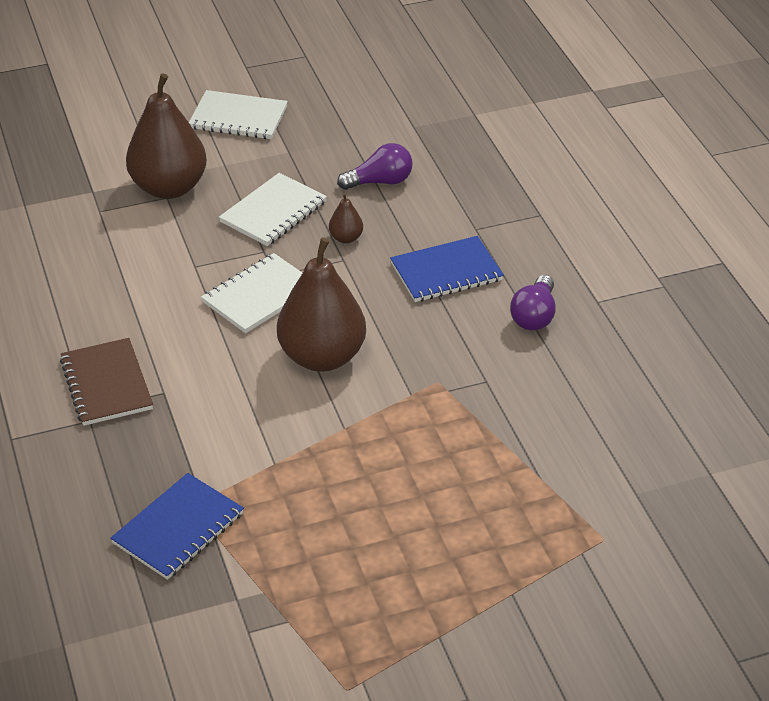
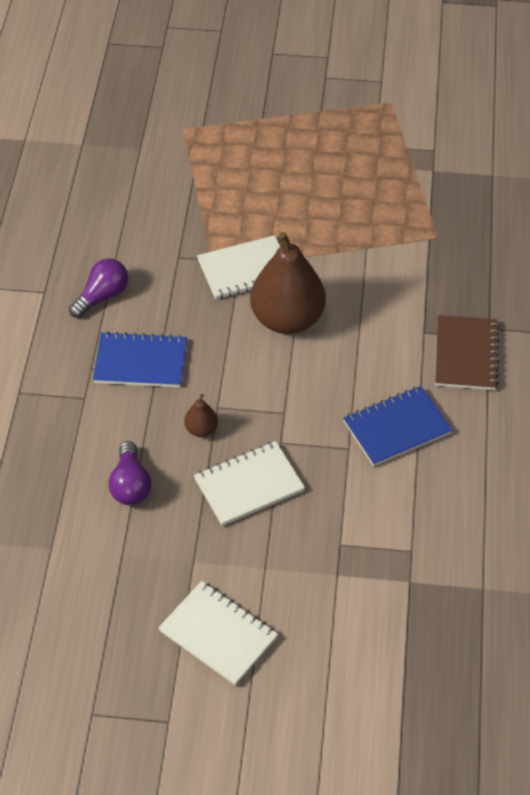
camera: 155 degrees left, 10 degrees up
(169, 188) = (333, 556): brown pear -> none
(178, 528) = (453, 225): blue notebook -> blue notebook (396, 427)
(260, 296) = (307, 395): white notebook -> white notebook (245, 270)
(380, 182) = (130, 485): purple light bulb -> purple light bulb turned 105 degrees counterclockwise

